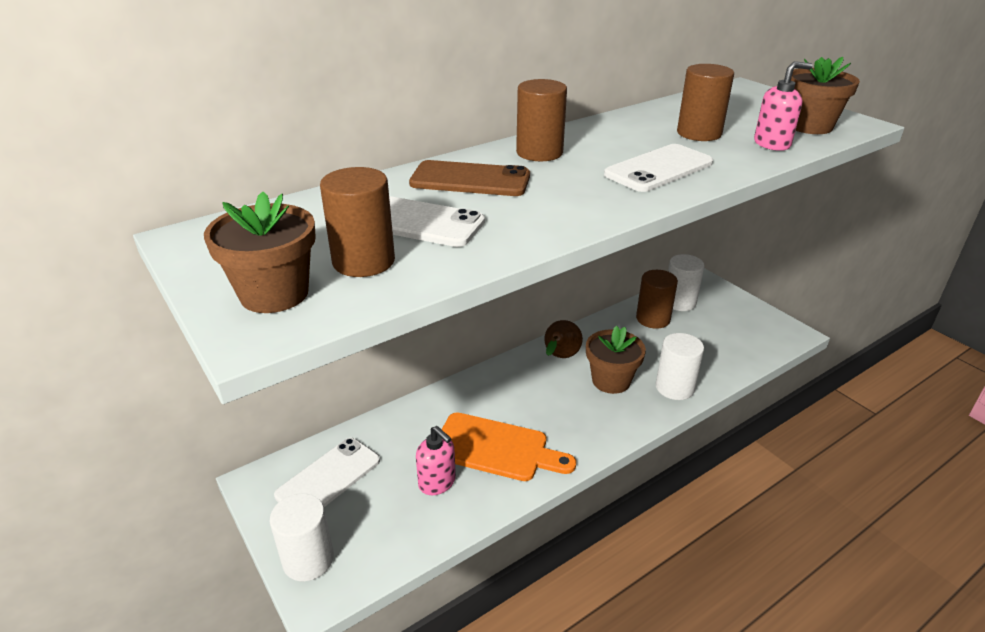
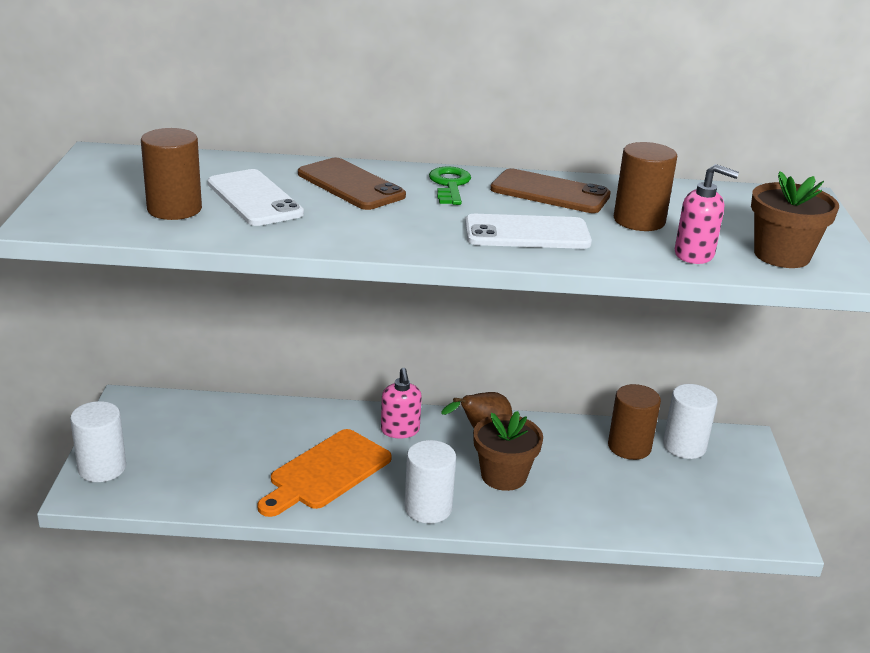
camera: 35 degrees right, 5 degrees down
(274, 294) = (91, 206): brown flower pot -> none
(329, 478) = (177, 424): white phone -> none
(437, 482) = (249, 470): pink soap dispenser -> pink soap dispenser (400, 430)
(496, 448) = (326, 472): orange cutting board -> orange cutting board turned 75 degrees clockwise
(539, 153) = (450, 185): brown cylinder -> green key
(612, 134) = (550, 192): none -> brown phone
(674, 387) = (560, 513): white cylinder -> white cylinder (428, 508)

